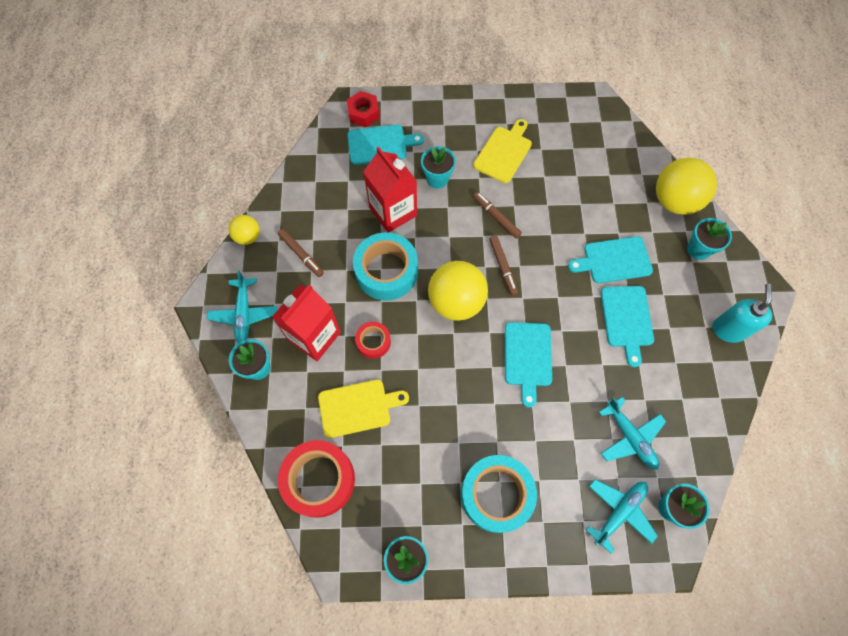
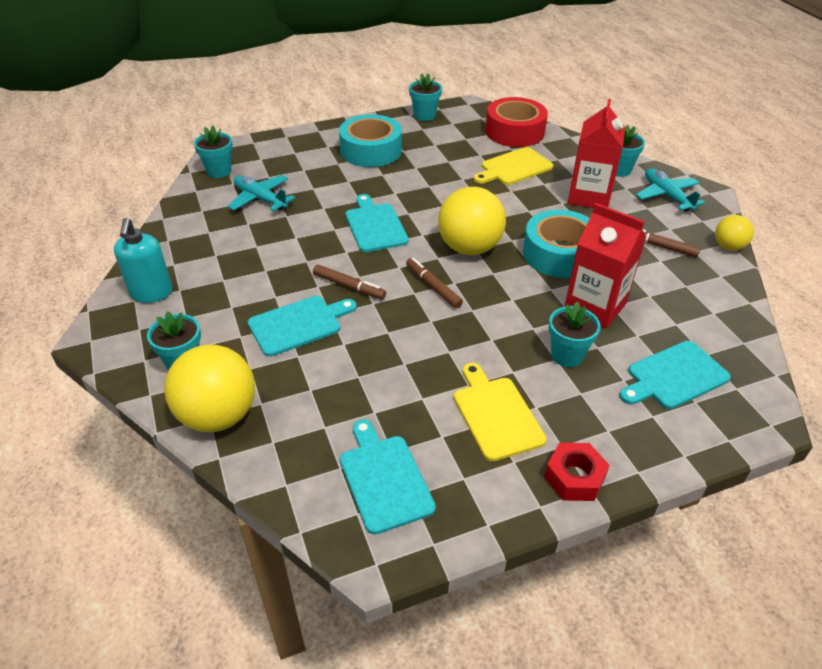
camera: 160 degrees right, 25 degrees down
(363, 113) = (735, 413): red nut -> red nut (574, 477)
(373, 342) = (531, 204): red tape -> none
(496, 217) = (465, 332): brown marker -> brown marker (349, 286)
(503, 152) = (496, 414): yellow cutting board -> yellow cutting board turned 150 degrees clockwise
(619, 512) = (265, 161): turquoise plane -> none
(627, 319) = (274, 275): turquoise cutting board -> turquoise cutting board (384, 479)

